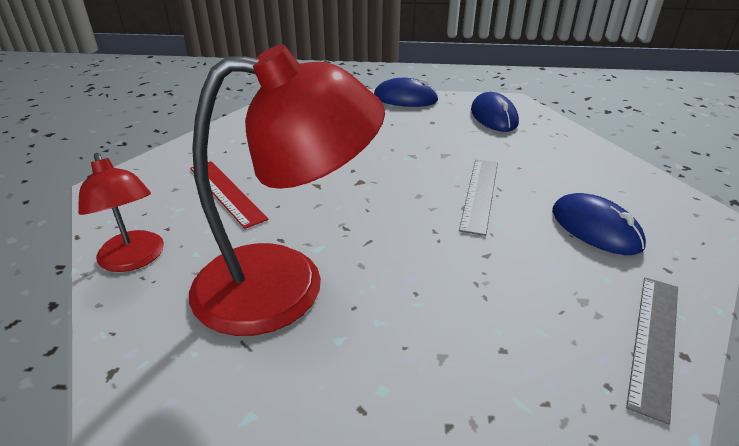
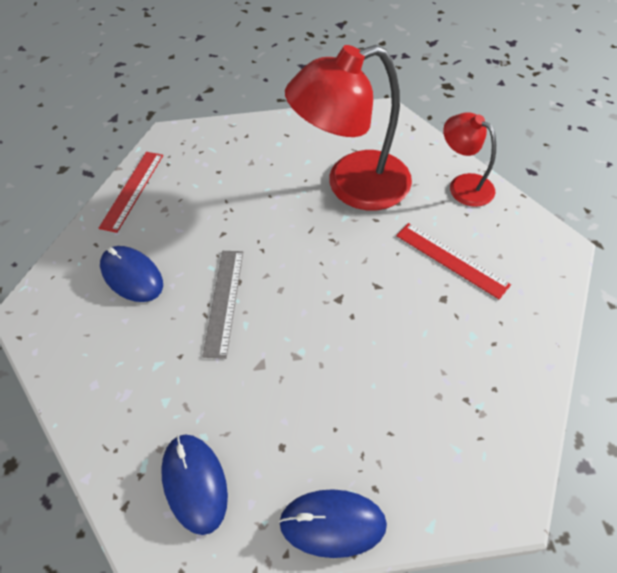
camera: 170 degrees right, 20 degrees up
(655, 341) = (132, 190): grey ruler -> red ruler

